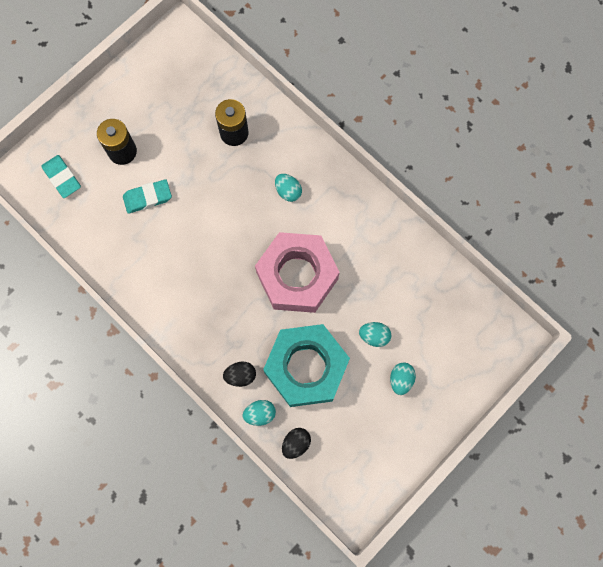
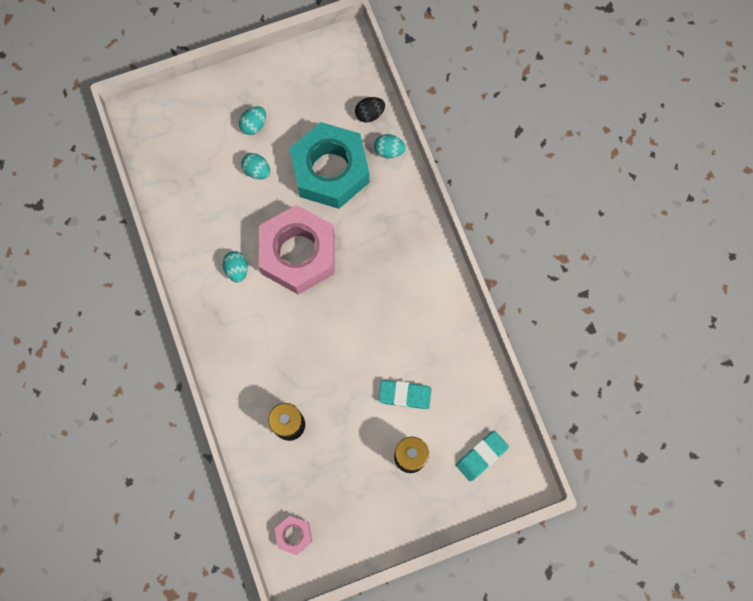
camera: 155 degrees left, 0 degrees up
(62, 178) = (481, 456): turquoise eraser -> turquoise eraser turned 60 degrees clockwise
(190, 56) = (294, 535): none -> pink nut
(240, 375) = (391, 189): black egg -> none
(288, 191) = (266, 339): turquoise egg -> turquoise egg (237, 269)

